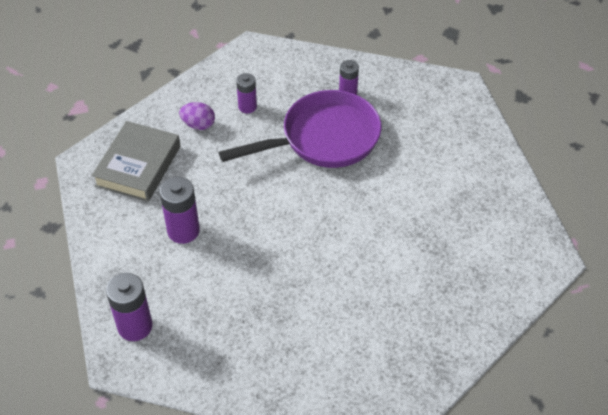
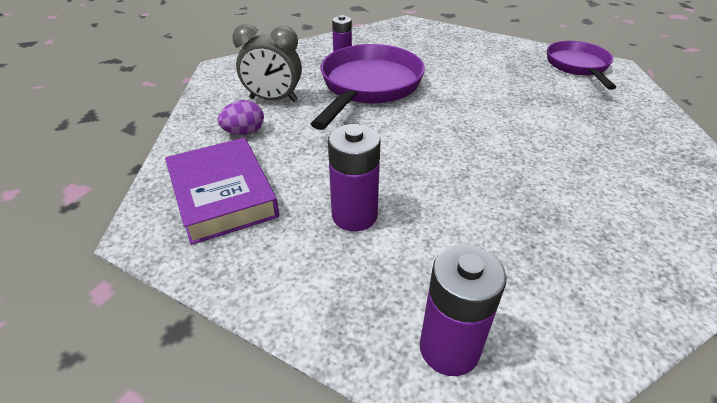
camera: 45 degrees left, 10 degrees down
(138, 166) = (223, 195): grey book -> purple book
(247, 107) = (273, 99): purple battery -> grey clock
(519, 236) = (578, 66): none -> purple pan

